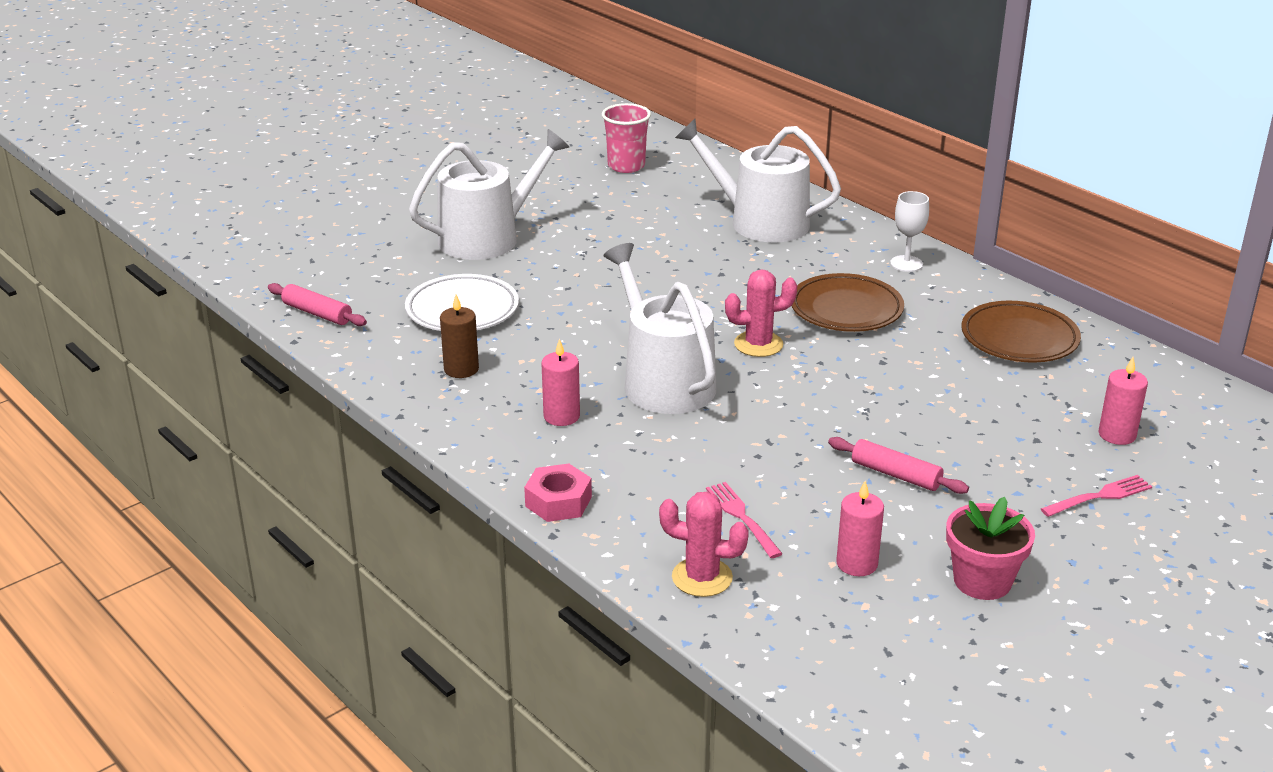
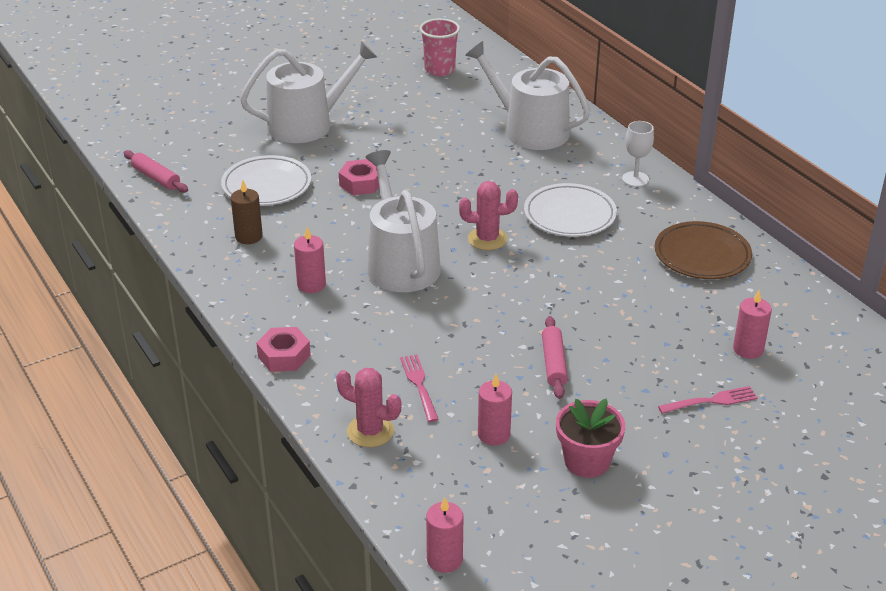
camera: 10 degrees right, 5 degrees up
(579, 297) = (361, 183): none -> pink nut
(846, 309) = (569, 215): brown plate -> white plate
(855, 717) = (444, 559): none -> pink candle
(896, 475) = (554, 363): pink rolling pin -> pink rolling pin turned 45 degrees clockwise

